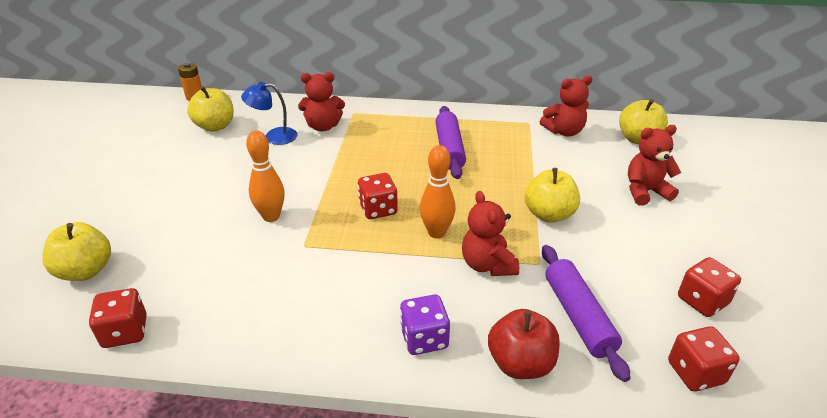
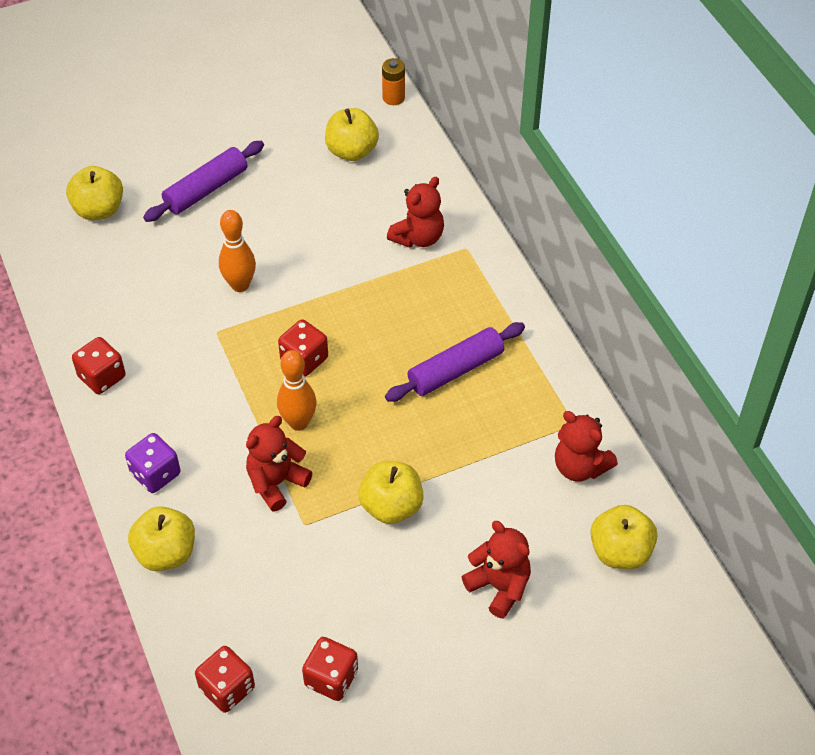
camera: 60 degrees right, 15 degrees up
(125, 332) = (55, 280): red dice -> red dice (102, 377)
(274, 137) = (368, 209): blue lamp -> none
(323, 126) = (418, 237): red teddy bear -> red teddy bear turned 105 degrees counterclockwise
(520, 363) = (166, 553): red apple -> yellow apple
(578, 316) = (247, 579): purple rolling pin -> purple rolling pin (206, 189)

